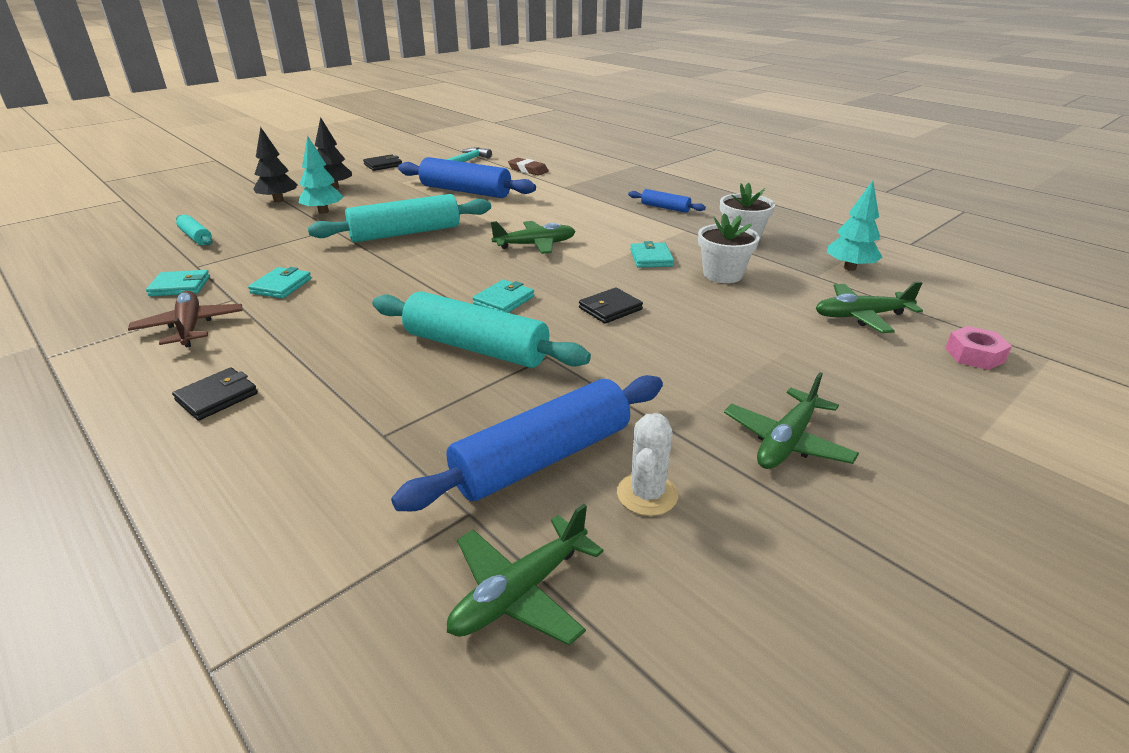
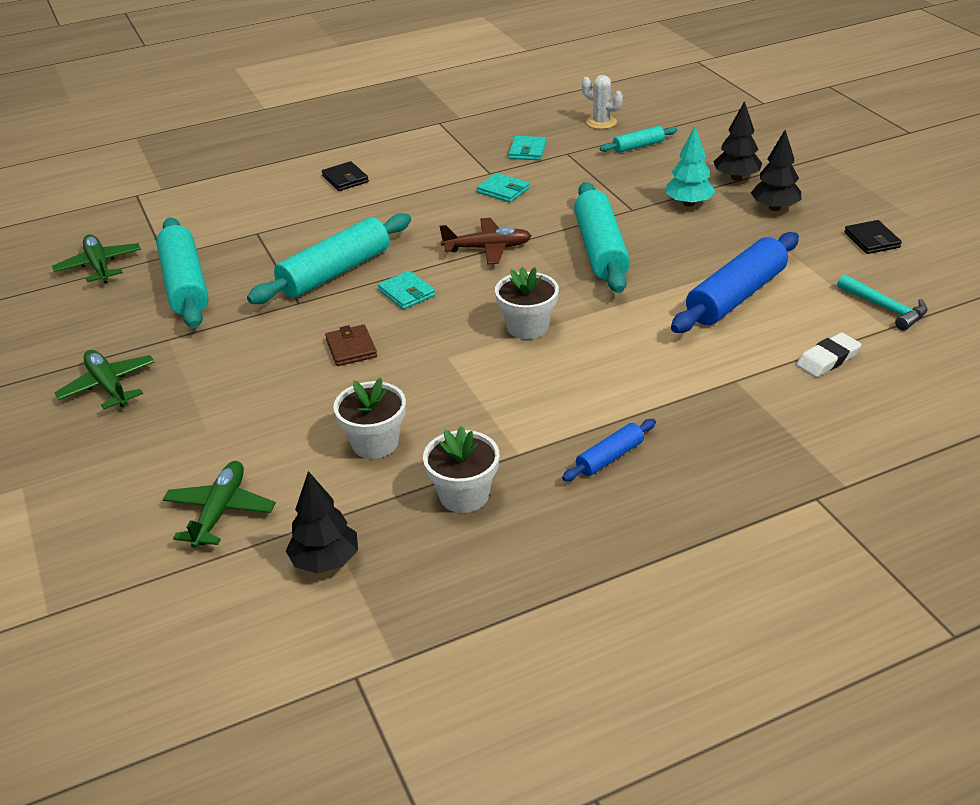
camera: 110 degrees right, 5 degrees up
(190, 327) = (451, 161): brown plane -> brown plane (488, 248)
(528, 170) = (828, 359): brown eraser -> white eraser
(535, 245) = (527, 327): green plane -> white flower pot
(542, 458) = (185, 285): blue rolling pin -> turquoise rolling pin
(610, 309) = (351, 348): black wallet -> brown wallet
(647, 494) = (121, 316): white cactus -> white cactus (601, 122)
(651, 258) = (447, 401): turquoise wallet -> none
(849, 268) = (325, 561): turquoise tree -> black tree
(974, 355) = (99, 556): pink nut -> none

